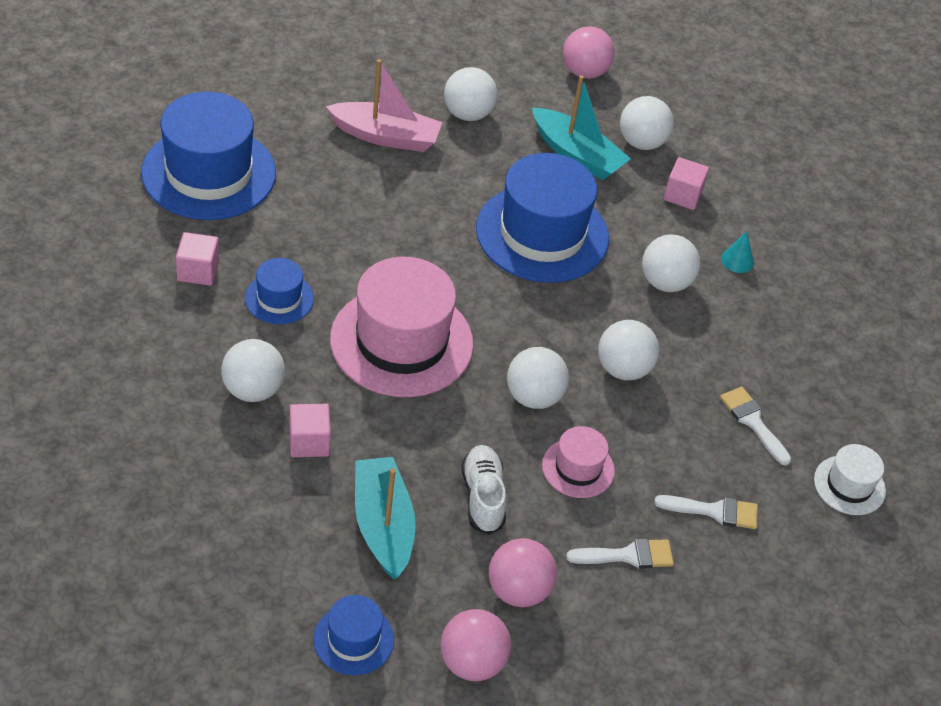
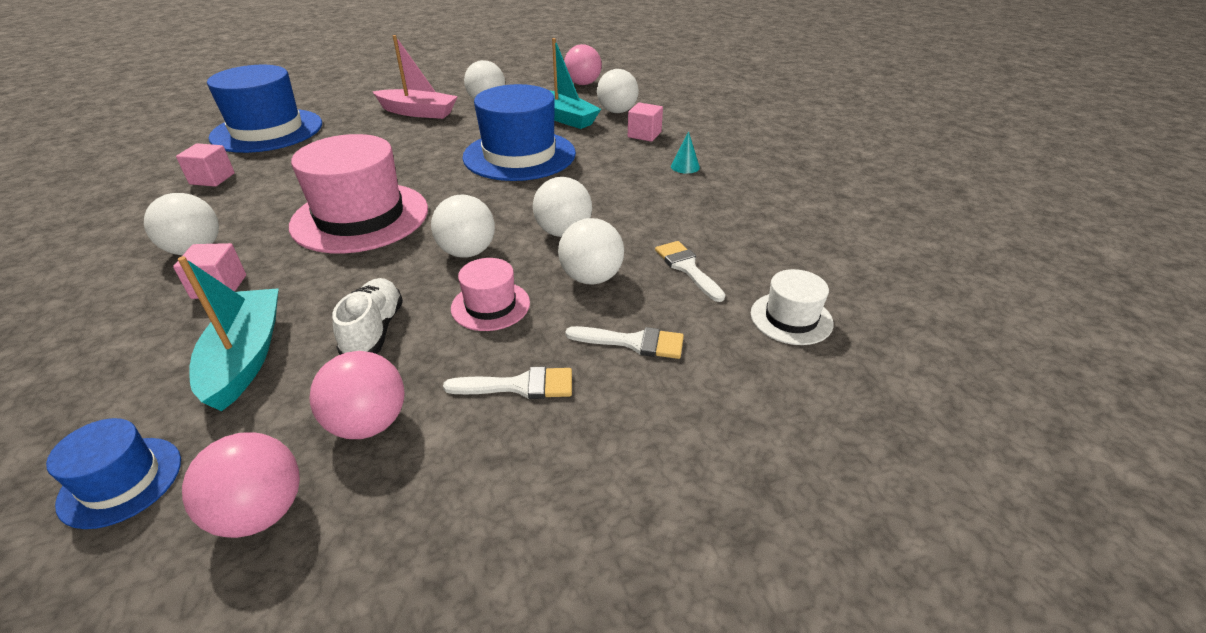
camera: 10 degrees right, 10 degrees down
(279, 298) = (269, 193): blue hat -> none
(665, 282) = (618, 179): white ball -> white ball (591, 278)

